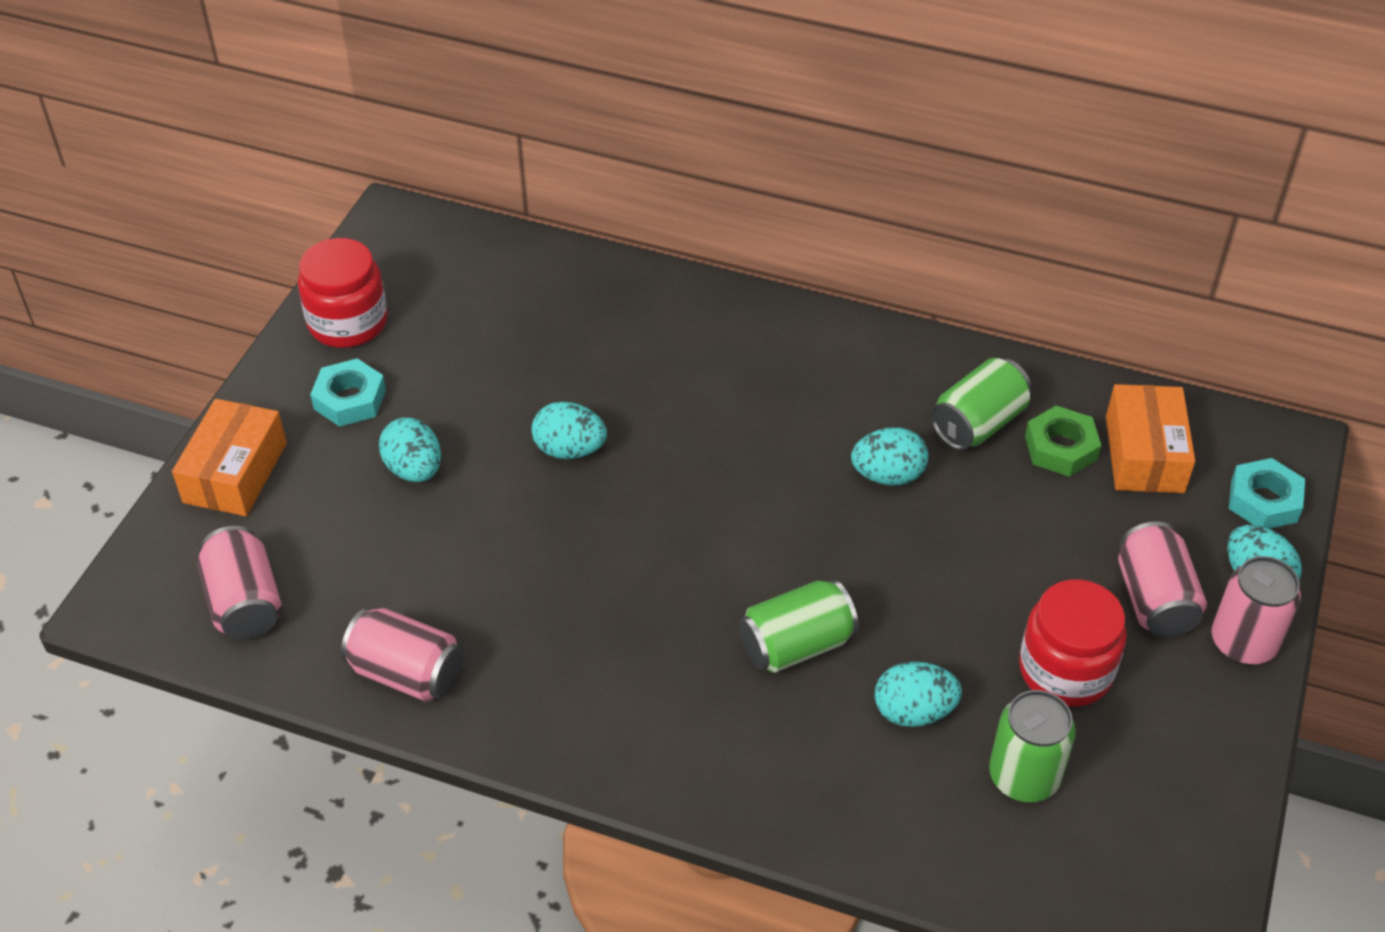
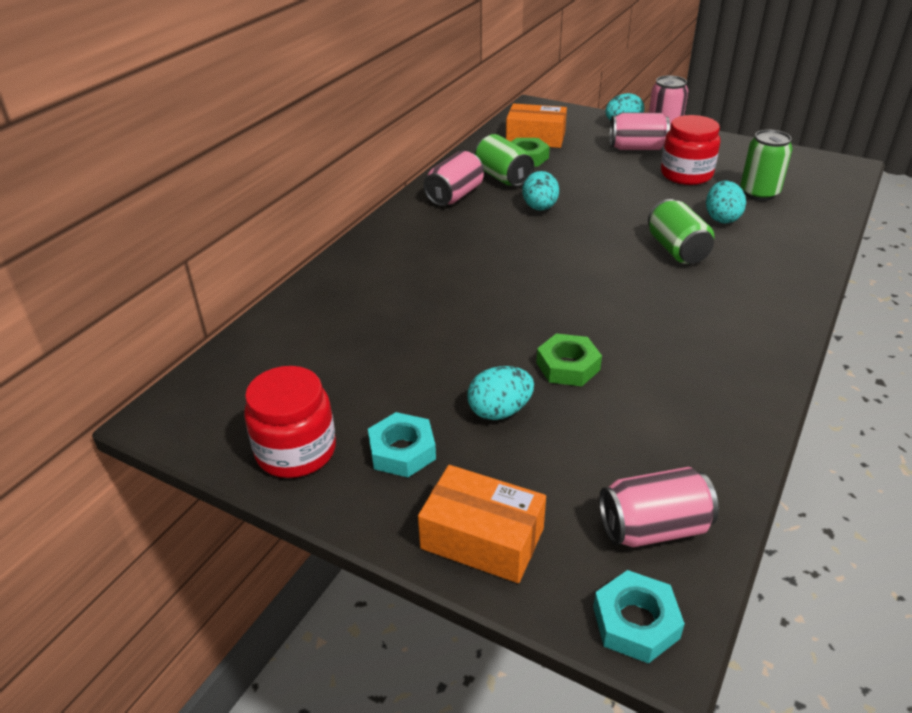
camera: 80 degrees left, 10 degrees down
(407, 673) = (722, 421): pink can -> pink can (454, 195)
(498, 525) = (568, 366): none -> green nut
(570, 450) = (493, 327): turquoise egg -> none
(1264, 501) = (572, 116): turquoise nut -> turquoise nut (636, 622)

